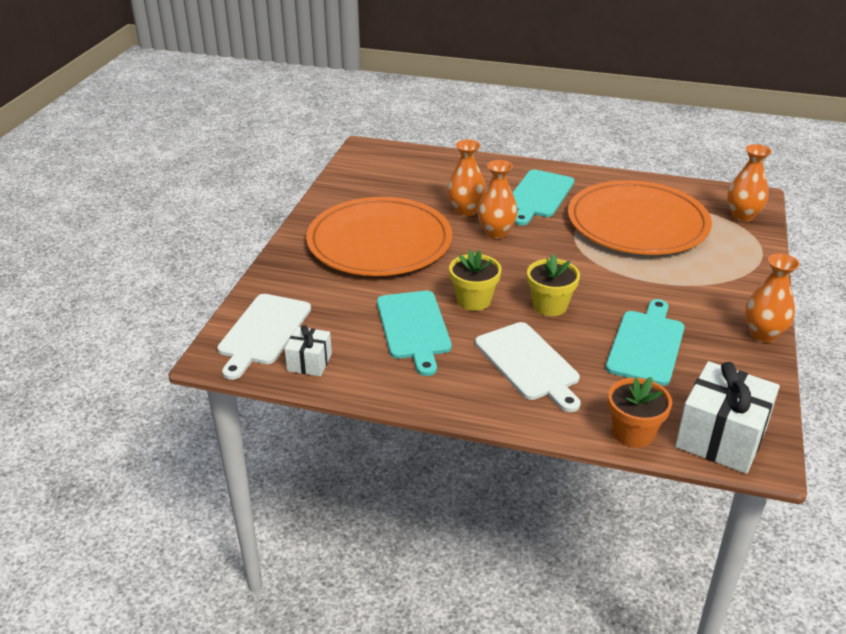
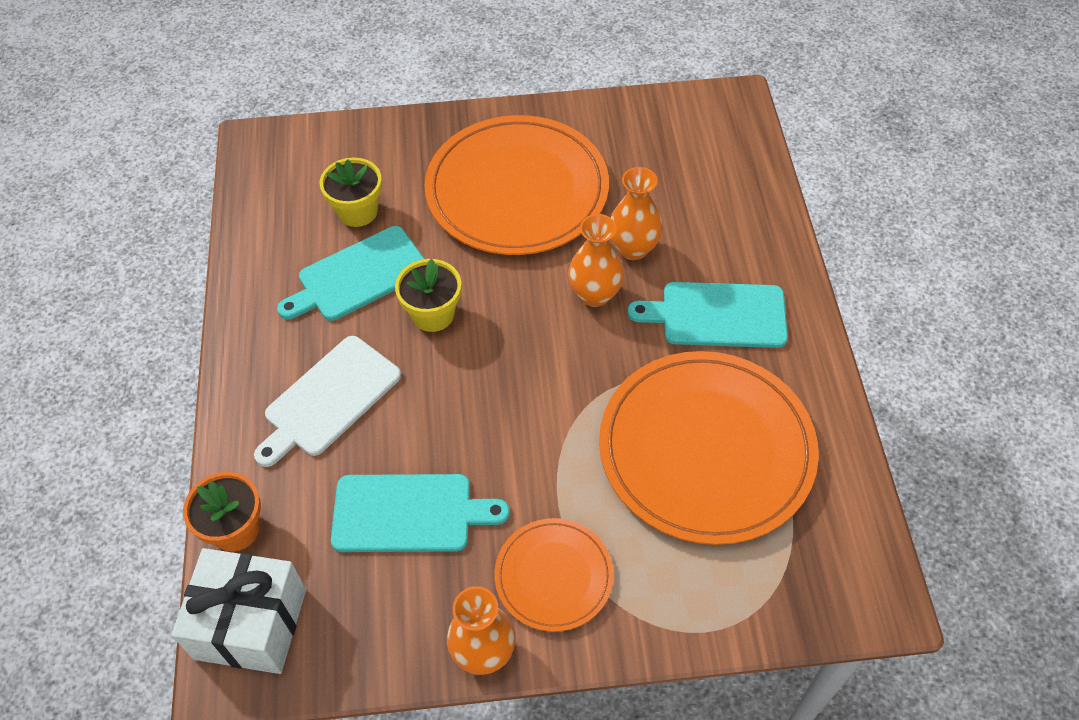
camera: 70 degrees right, 20 degrees up
(263, 332) = (306, 159): white cutting board -> none
(309, 362) = (269, 212): white gift -> none
(550, 306) = (453, 392): yellow flower pot -> yellow flower pot (357, 211)
(713, 296) = (553, 576): none -> orange plate
(742, 216) = (807, 590): orange vase -> none

